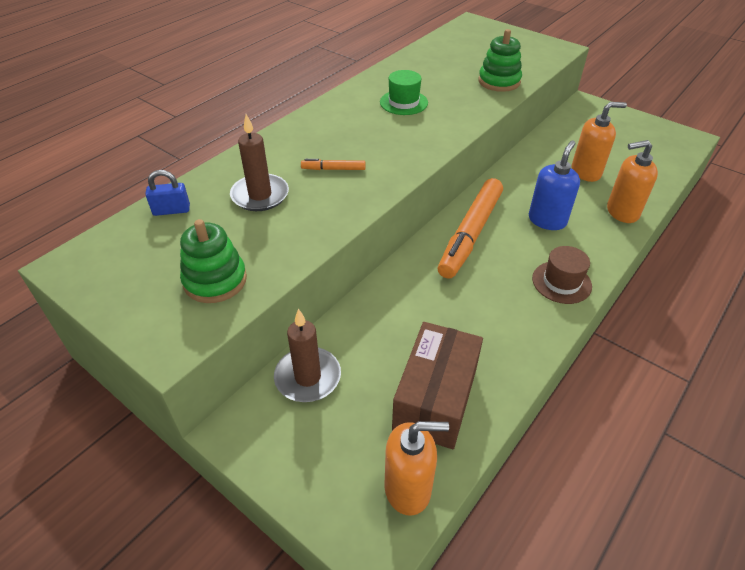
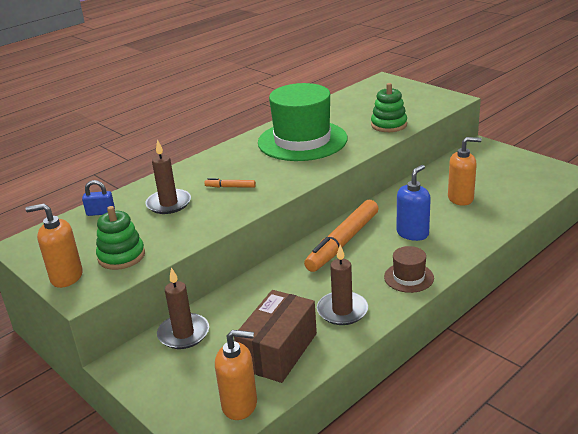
camera: 10 degrees right, 15 degrees down
(403, 102) = (302, 141): green hat -> green hat, size x2.23
(497, 333) = (342, 311): none -> brown candle
(622, 212) = (481, 228): orange soap dispenser -> orange soap dispenser (66, 277)

